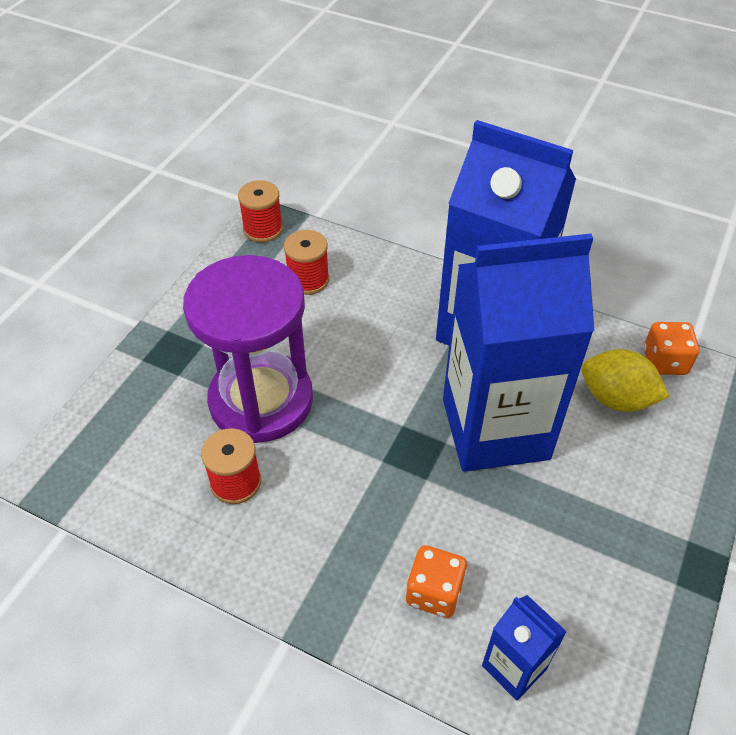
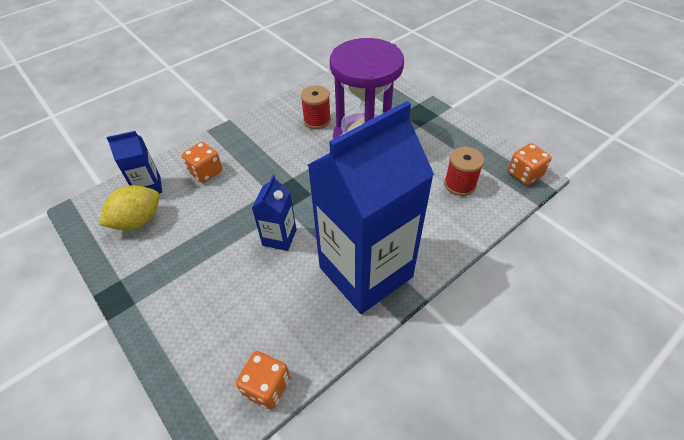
camera: 115 degrees right, 0 degrees up
(263, 229) = (524, 174): red spool -> orange dice
(495, 429) = (279, 237): blue carton -> blue carton, size x0.43
(616, 398) = (256, 324): yellow lemon -> yellow lemon (138, 221)

